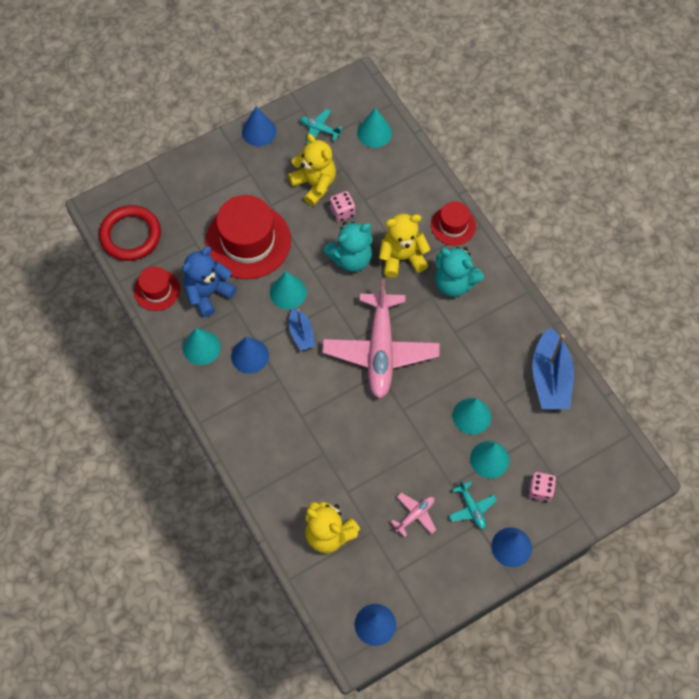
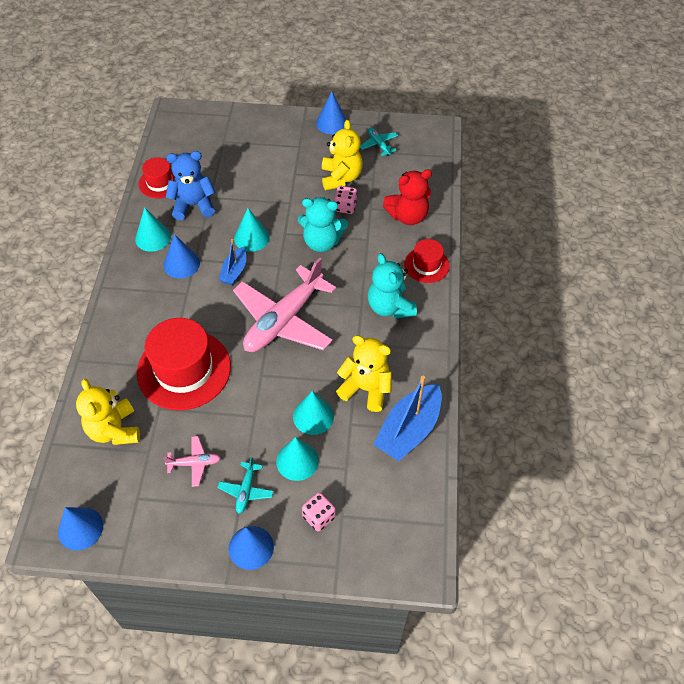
camera: 35 degrees right, 10 degrees down
(130, 235) = (177, 139): red ring -> none
(248, 241) = (255, 188): red hat -> red hat (184, 369)
(374, 132) = (420, 168): turquoise cone -> none
(401, 188) = (407, 216): none -> red teddy bear
(402, 258) = (363, 264): yellow teddy bear -> yellow teddy bear (366, 389)

